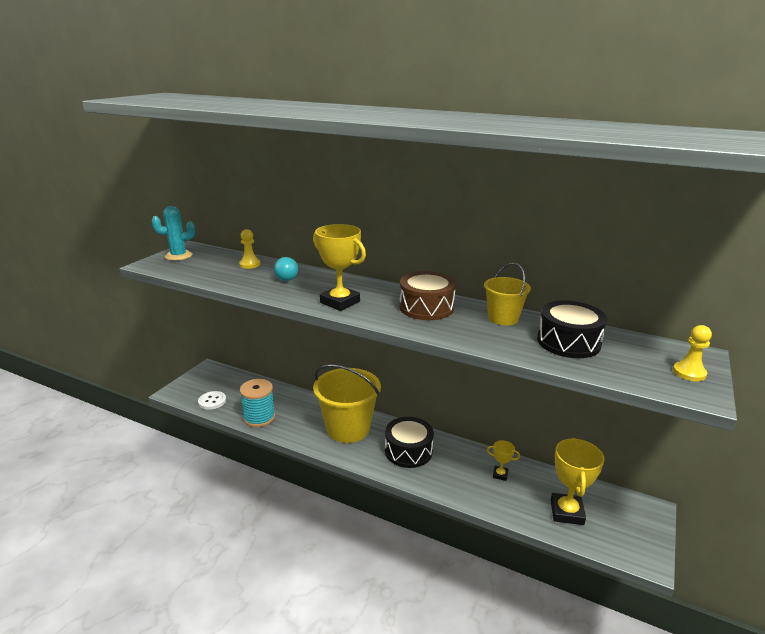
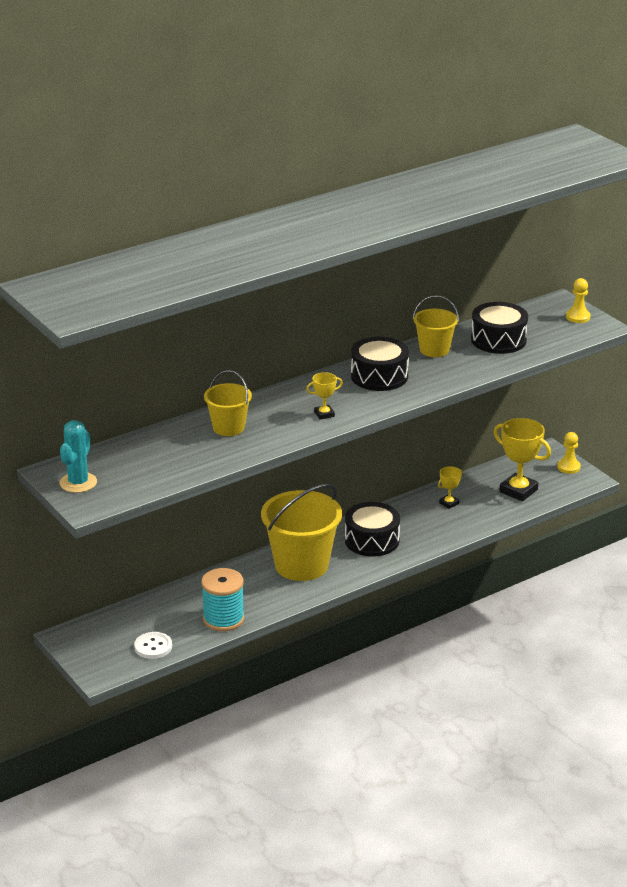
camera: 60 degrees left, 5 degrees up
(250, 264) = (163, 442): yellow pawn -> yellow pawn (568, 467)
(287, 277) = (228, 427): turquoise light bulb -> yellow bucket
(340, 302) = (324, 414): yellow trophy -> yellow trophy, size x0.51
(426, 307) = (379, 376): brown drum -> black drum

